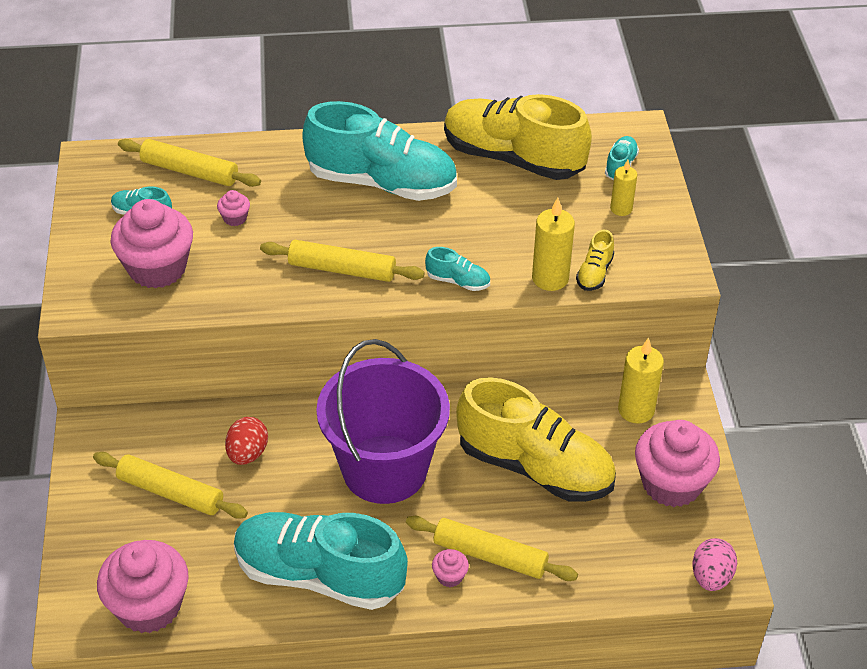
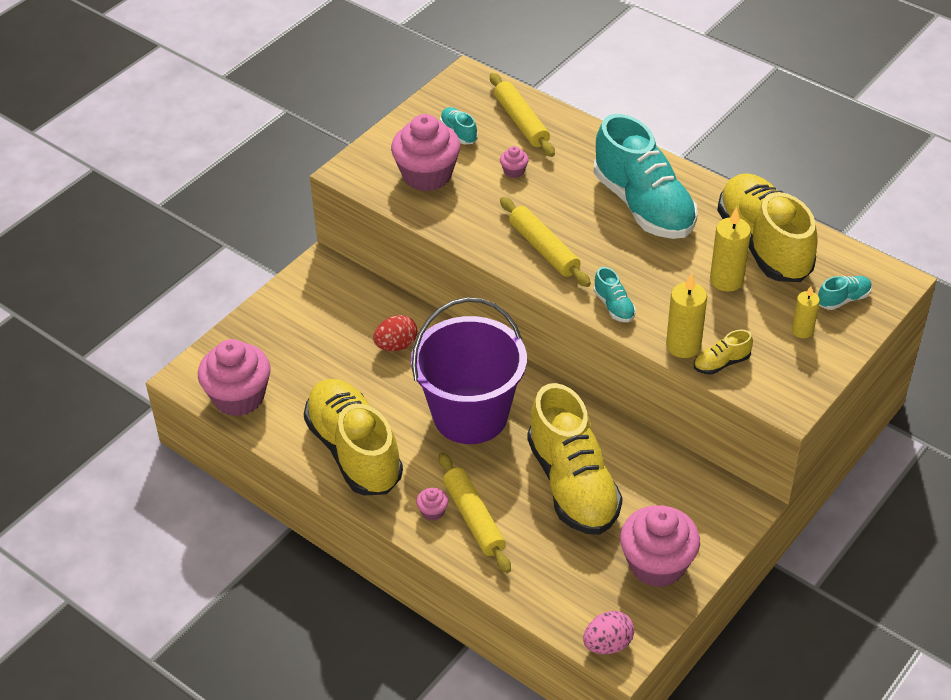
camera: 45 degrees right, 0 degrees up
(170, 493) = (324, 338): yellow rolling pin -> none
(319, 575) = (354, 451): turquoise shoe -> yellow shoe
(636, 410) = (693, 498): yellow candle -> yellow candle (726, 280)

